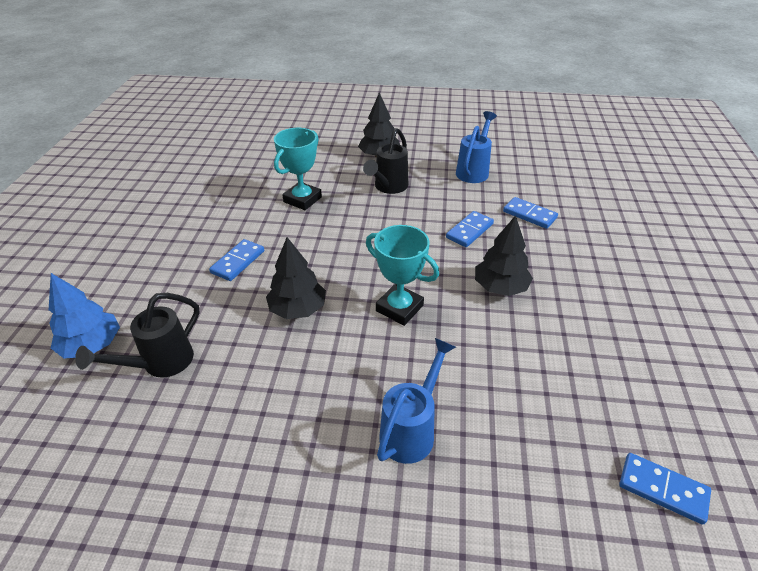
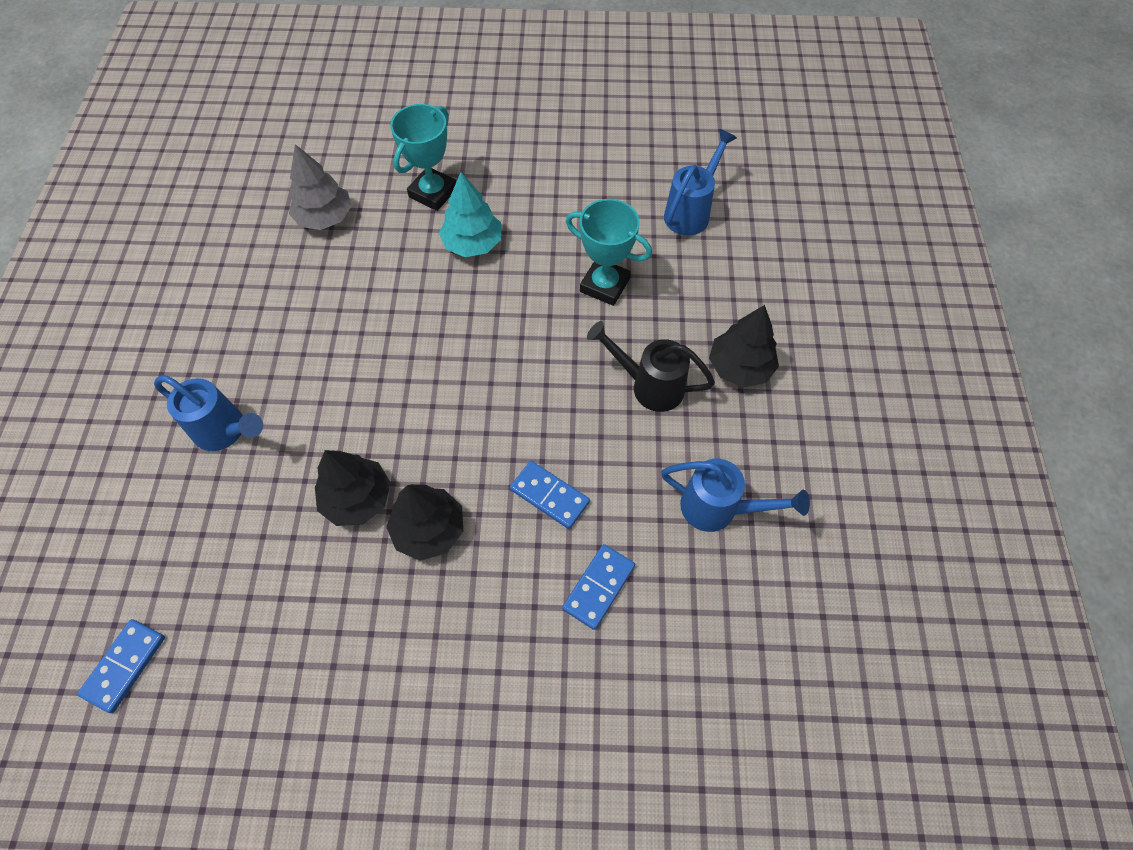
camera: 85 degrees right, 20 degrees up
(92, 345) = (351, 163): blue tree -> none
(160, 364) = (325, 218): black watering can -> grey tree
(238, 262) = (472, 243): blue domino -> turquoise tree
(251, 161) = (691, 211): none -> blue watering can
(298, 309) = (394, 313): black tree -> black tree (357, 498)
(399, 308) = (393, 413): turquoise trophy -> turquoise trophy (433, 193)

